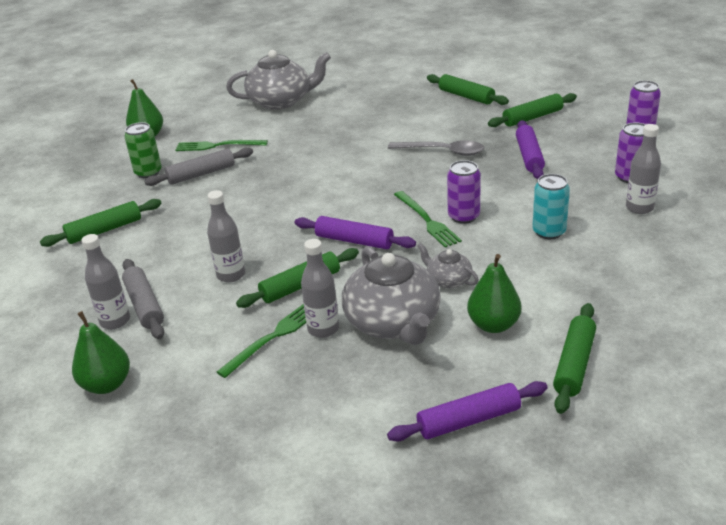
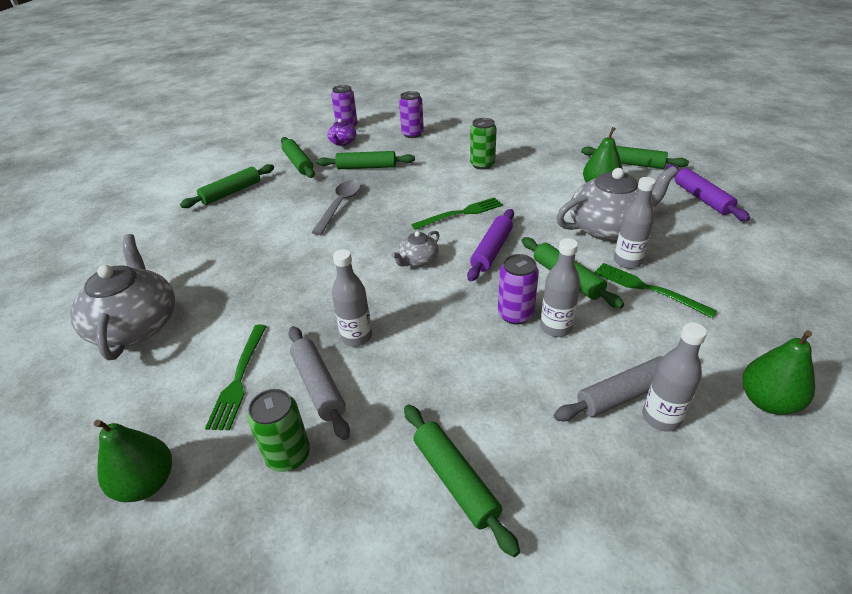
camera: 90 degrees left, 5 degrees up
(448, 280) = (548, 204): grey teapot -> grey teapot (418, 260)
(463, 216) = (456, 197): purple can -> purple can (515, 314)
(529, 156) = (366, 167): purple rolling pin -> green rolling pin
(549, 232) = (482, 164): turquoise can -> green can
(591, 135) = (343, 142): none -> purple teapot
(639, 208) = (454, 134): grey bottle -> grey bottle (356, 337)

